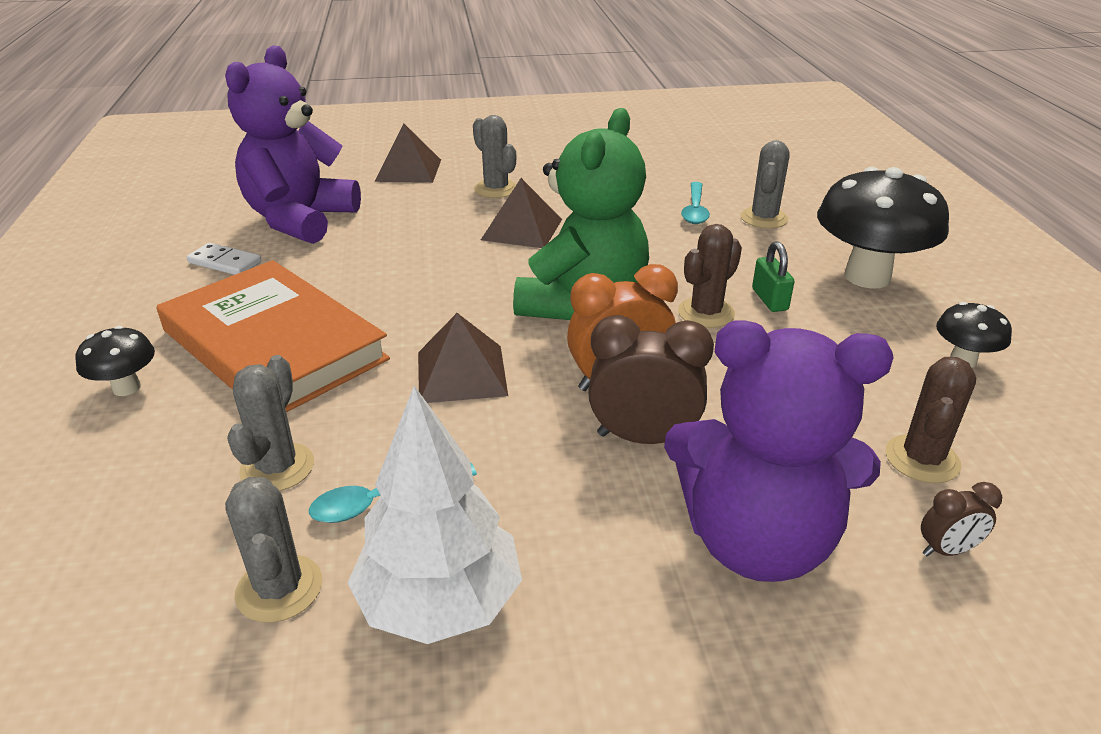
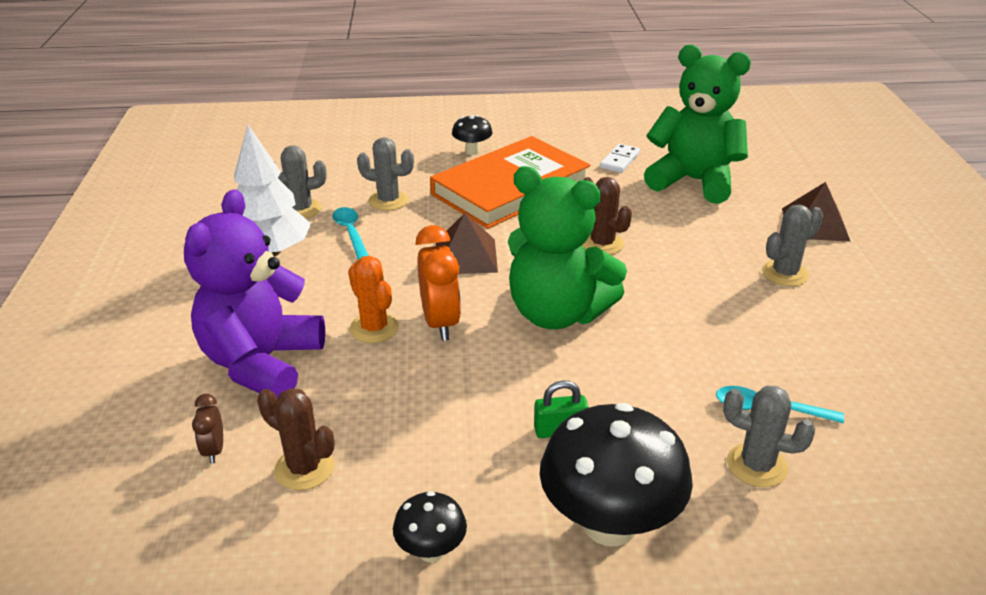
camera: 95 degrees right, 0 degrees up
(300, 220) = (694, 181): purple teddy bear -> green teddy bear
(522, 229) = (695, 287): brown pyramid -> none
(643, 438) = (374, 328): brown clock -> orange cactus
(706, 313) = (537, 383): brown cactus -> brown cactus (602, 244)

